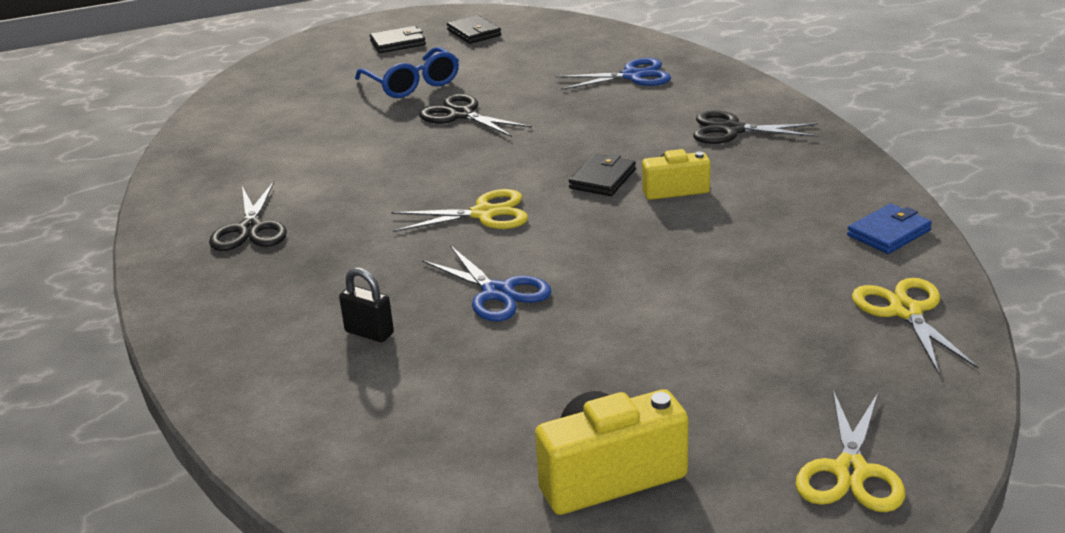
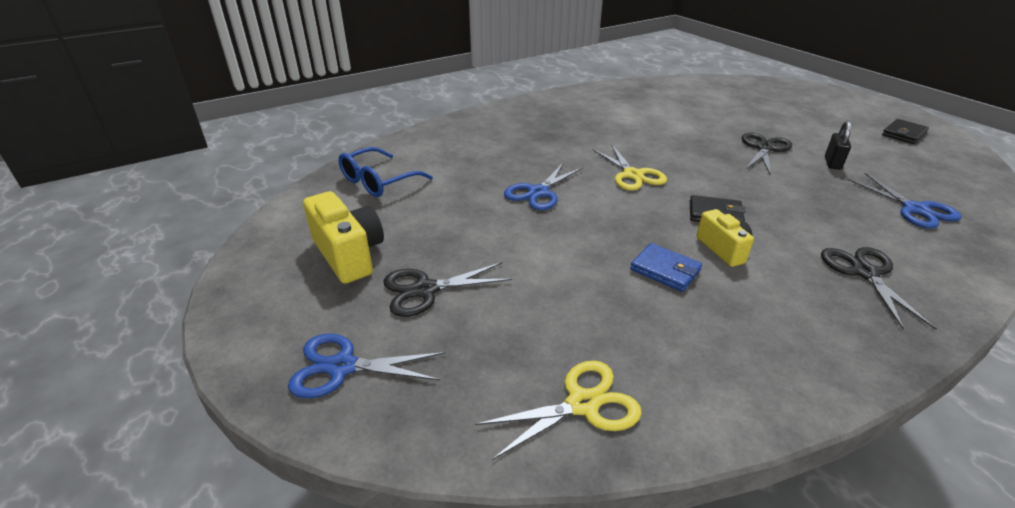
camera: 75 degrees right, 5 degrees up
(250, 229) = (575, 113): black scissors -> black scissors (425, 290)
(369, 333) = (484, 160): black padlock -> black padlock (832, 163)
(398, 43) = (849, 112): black wallet -> none
(412, 84) = (792, 126): blue glasses -> blue glasses (378, 182)
(850, 472) = (342, 366): yellow scissors -> blue scissors
(888, 233) = (731, 391): blue wallet -> blue wallet (665, 270)

